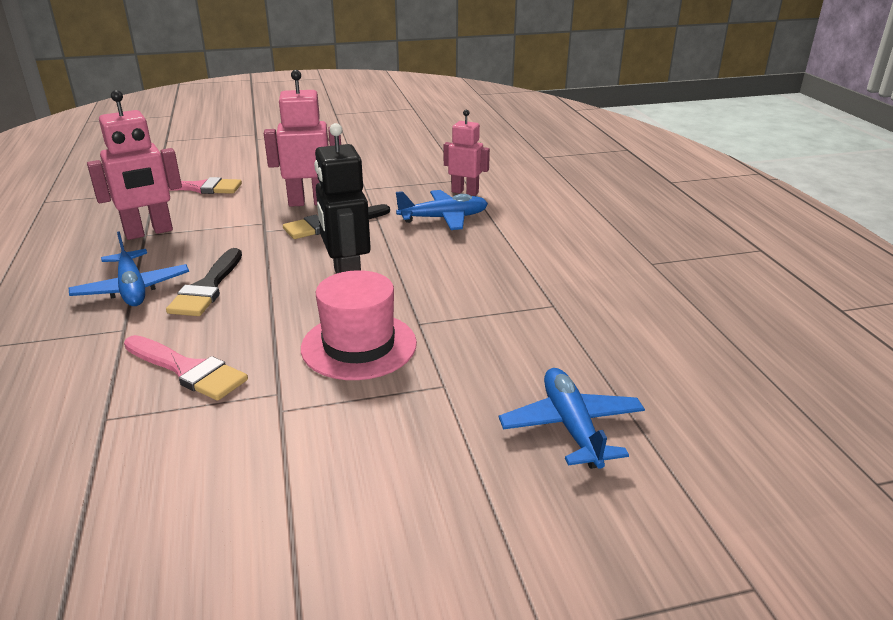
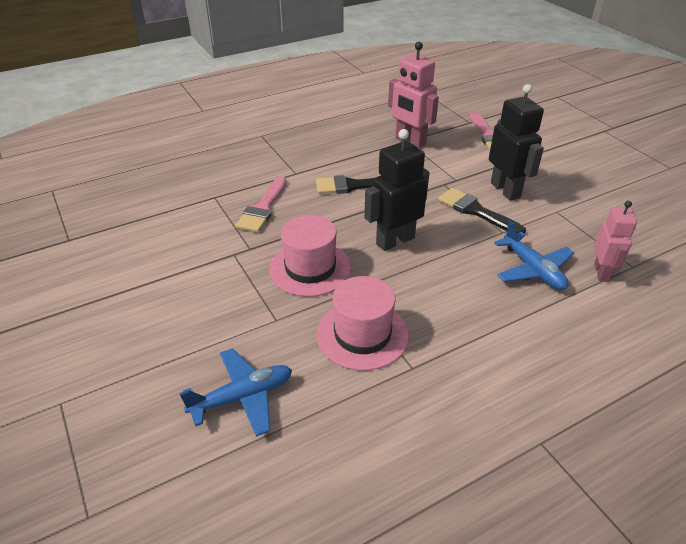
camera: 75 degrees right, 10 degrees up
(132, 289) = (339, 160): blue plane -> none
(309, 202) = (505, 190): pink robot -> black robot
(495, 326) = (362, 334): none -> pink hat

